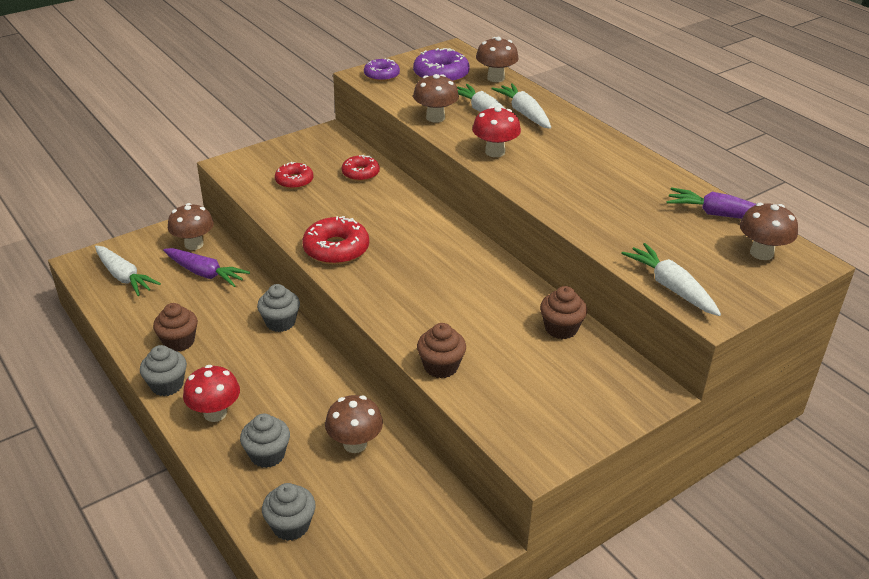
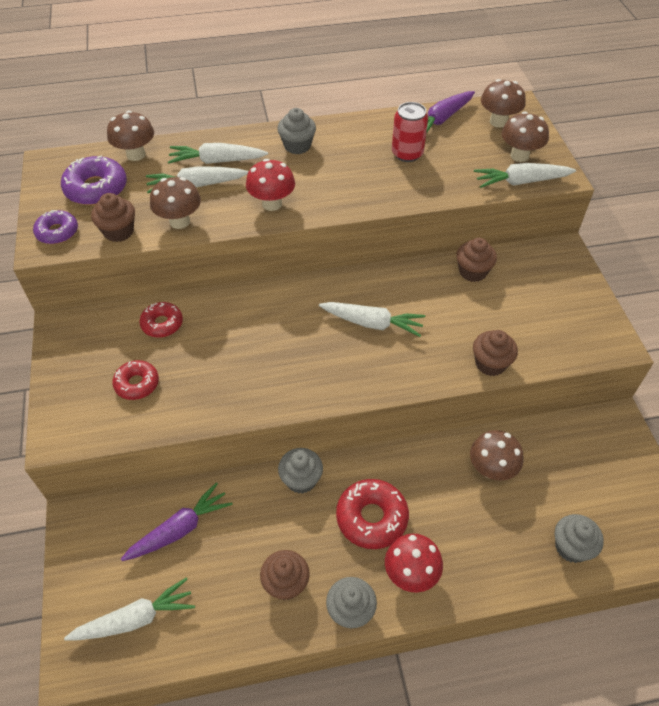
camera: 65 degrees left, 15 degrees up
(194, 244) = (117, 528): brown mushroom -> brown mushroom (519, 155)
(267, 455) = (482, 542): grey cupcake -> grey cupcake (297, 146)
(336, 249) = (284, 385): red donut -> red donut (371, 518)
(402, 97) = (118, 231): none -> brown cupcake
(439, 279) = (372, 323): none -> white carrot
(639, 206) = (407, 154): none -> red can

